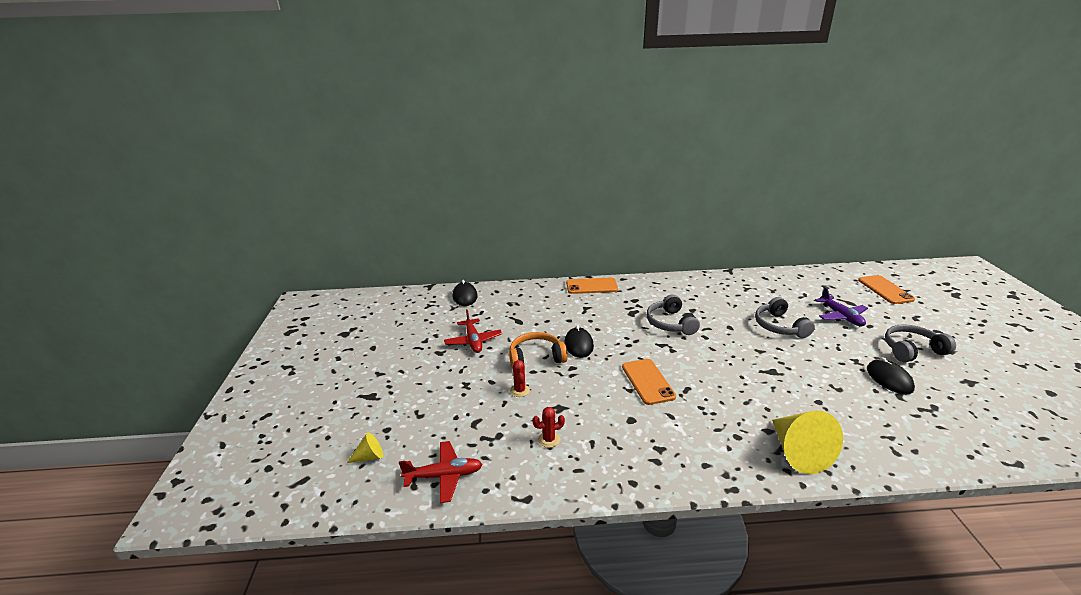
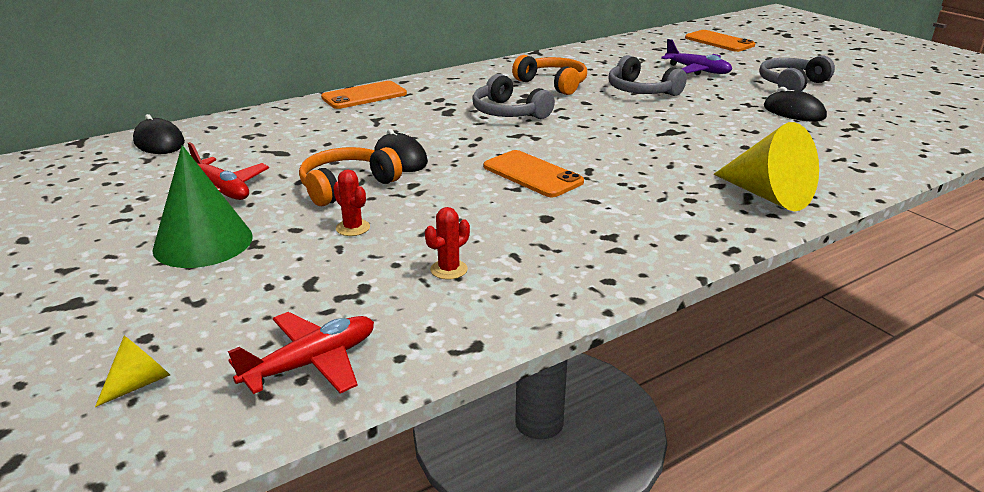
camera: 30 degrees left, 0 degrees up
(444, 376) = (203, 242): none -> green cone
(719, 304) = (553, 84): none -> orange headphones

